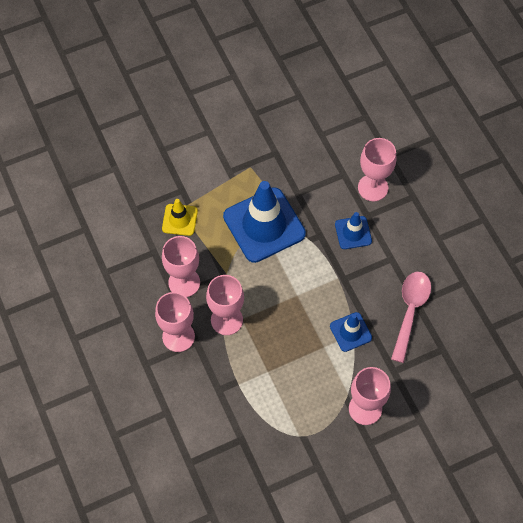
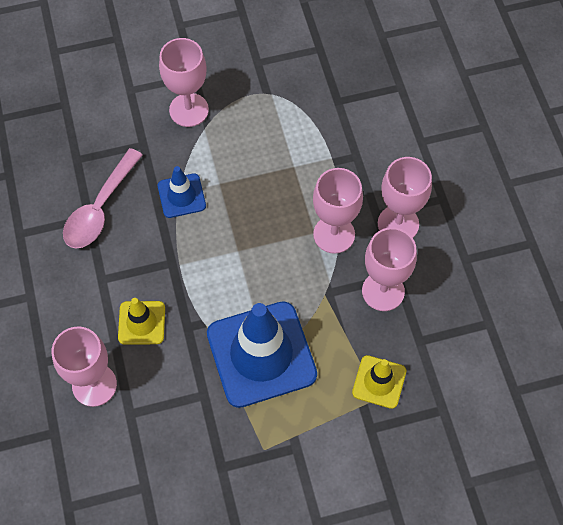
camera: 170 degrees left, 0 degrees up
(353, 232) = (141, 323): blue traffic cone -> yellow traffic cone

